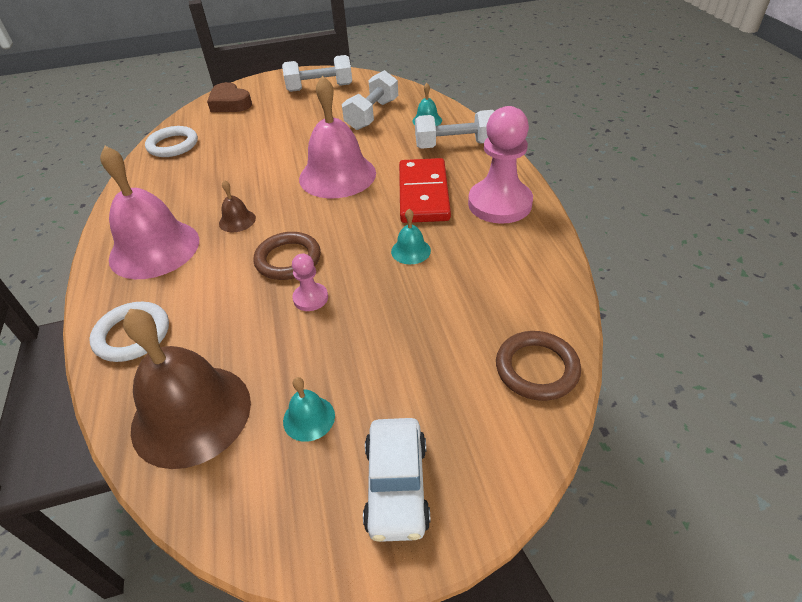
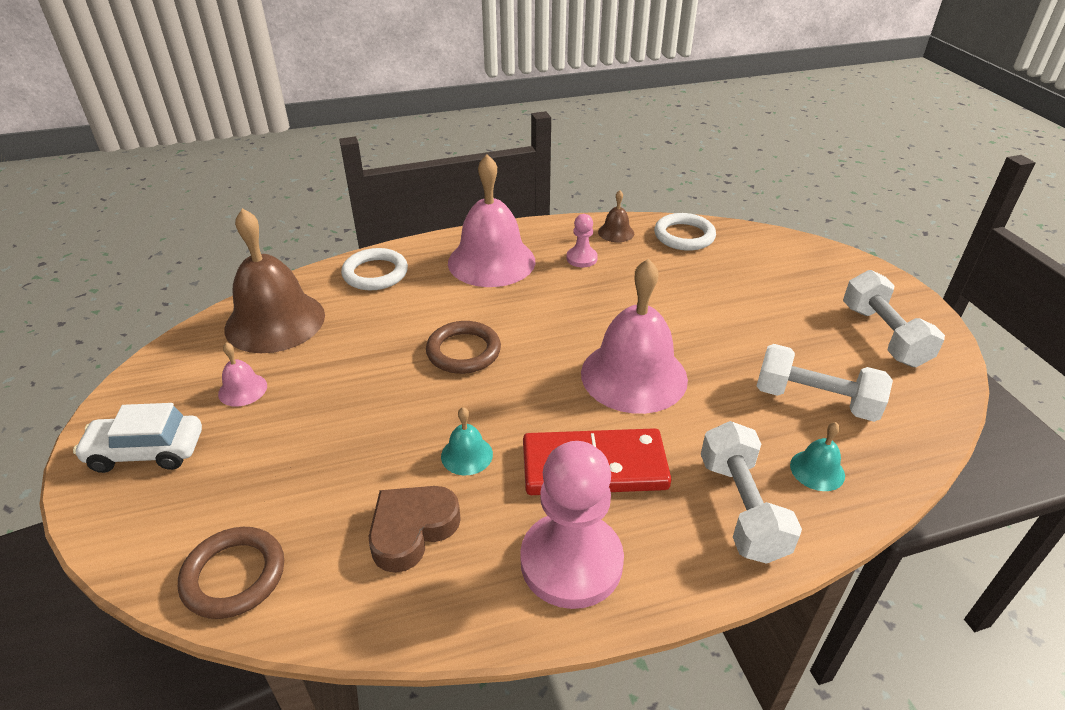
camera: 85 degrees right, 5 degrees down
(230, 103) = (799, 259): brown heart -> brown heart (412, 530)
(237, 220) = (535, 305): brown bell -> brown bell (616, 232)
(309, 418) = (242, 389): turquoise bell -> pink bell
(310, 298) = (398, 375): pink pawn -> pink pawn (581, 258)

